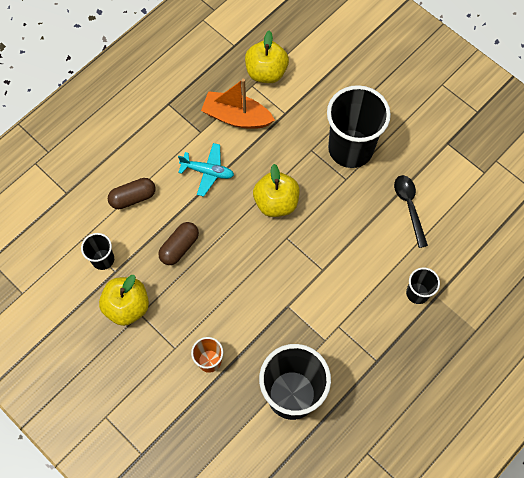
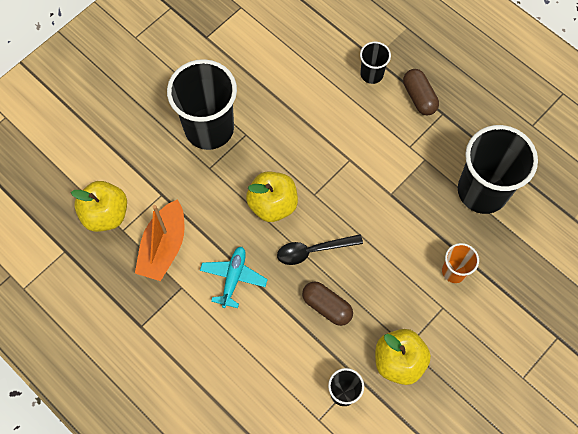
camera: 90 degrees left, 0 degrees up
(133, 197) = (265, 362): brown capsule -> brown capsule (419, 97)
(409, 207) = (278, 76): black spoon -> black spoon (313, 250)

